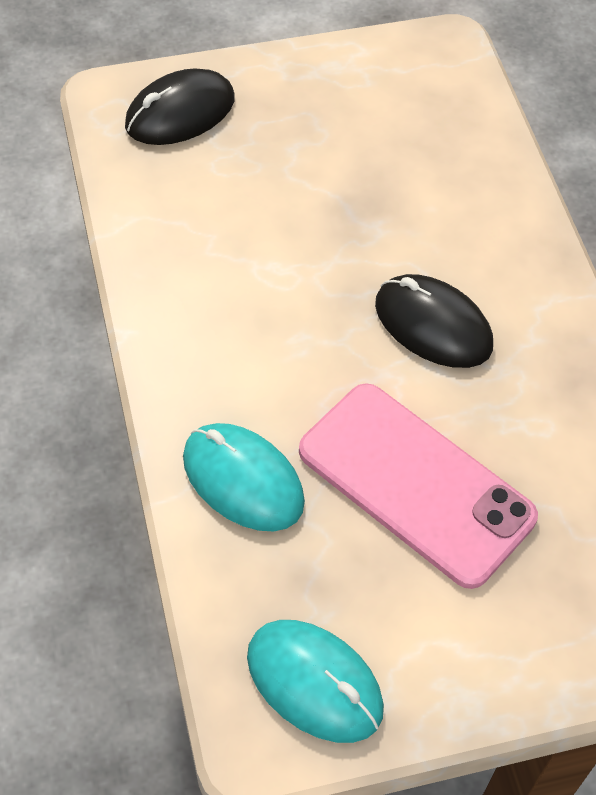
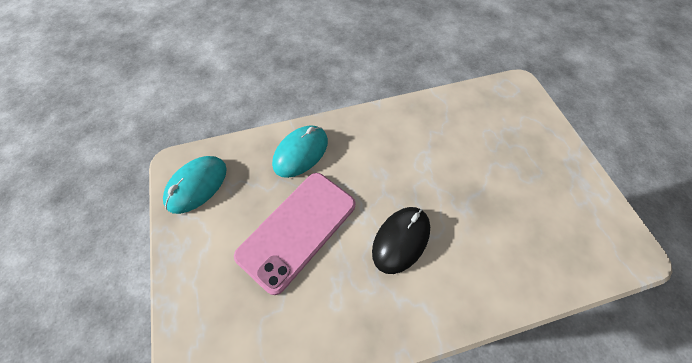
camera: 90 degrees right, 5 degrees up
(180, 112) = (519, 113): black mouse -> none

